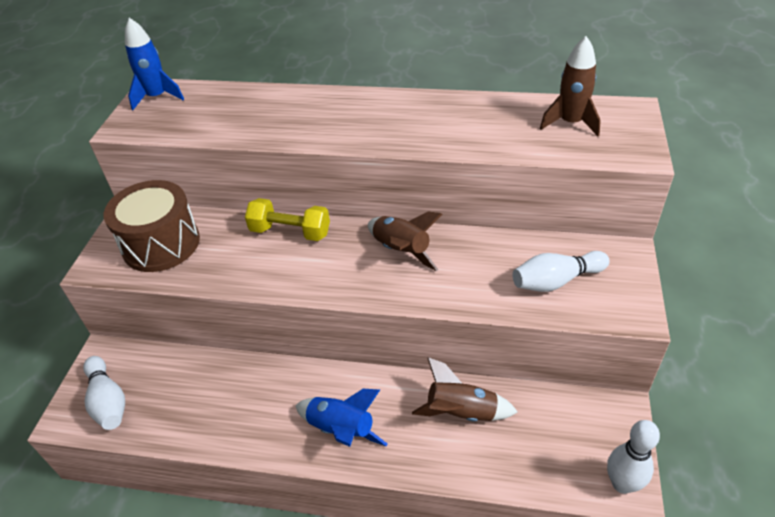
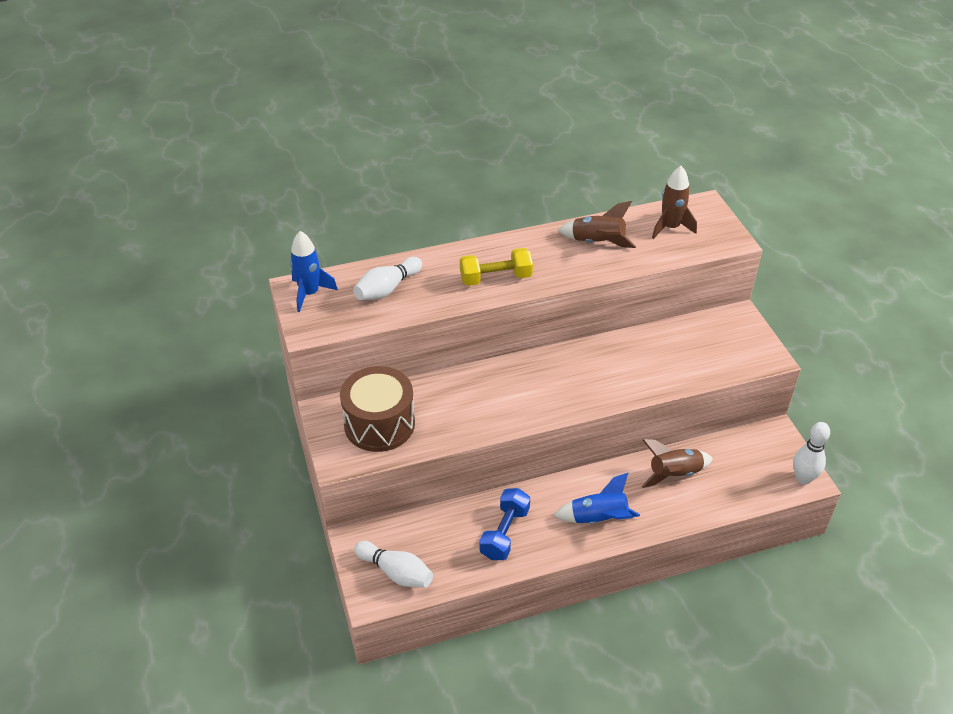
camera: 30 degrees left, 0 degrees up
(236, 404) = (505, 533): none -> blue dumbbell
(290, 232) = (482, 378): yellow dumbbell -> yellow dumbbell (495, 278)
(401, 251) = (581, 365): brown rocket -> brown rocket (597, 242)
(556, 281) = (706, 352): white bowling pin -> white bowling pin (387, 289)

